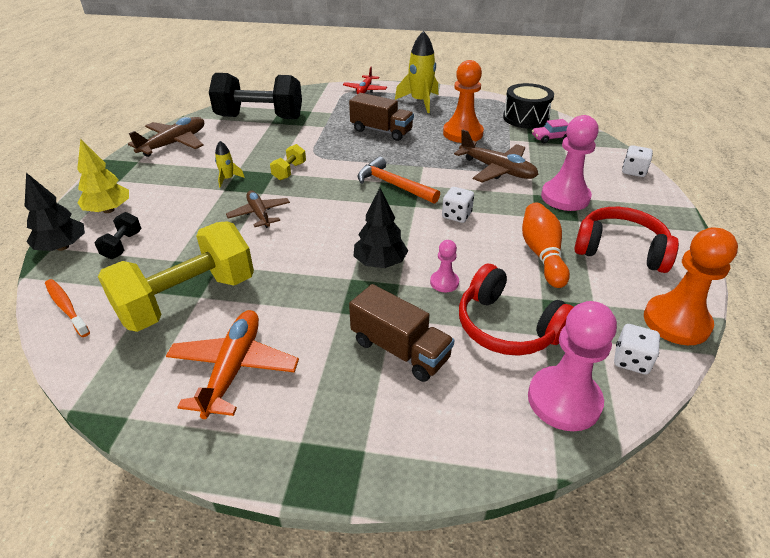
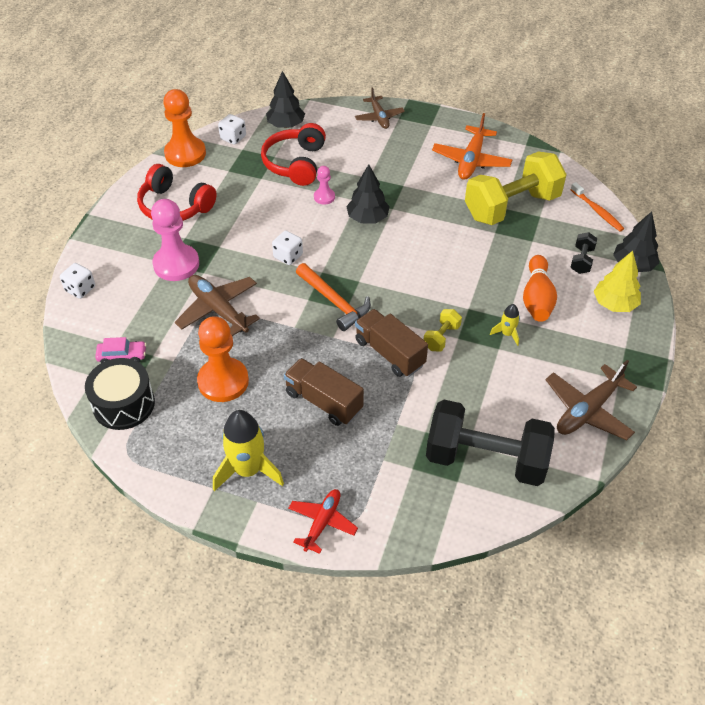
camera: 170 degrees left, 10 degrees up
(259, 214) = (468, 280): brown plane -> brown plane (379, 117)
(400, 350) = (369, 159): brown truck -> brown truck (389, 353)
(507, 327) = (295, 163): red headphones -> red headphones turned 135 degrees counterclockwise
(542, 254) = (238, 210): orange bowling pin -> orange bowling pin (537, 298)
(564, 400) = (286, 125): pink pawn -> black tree

